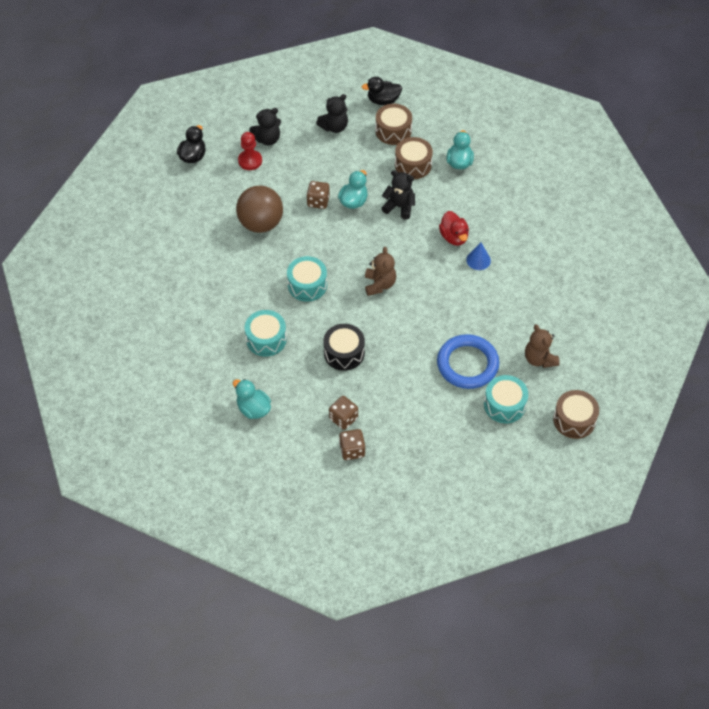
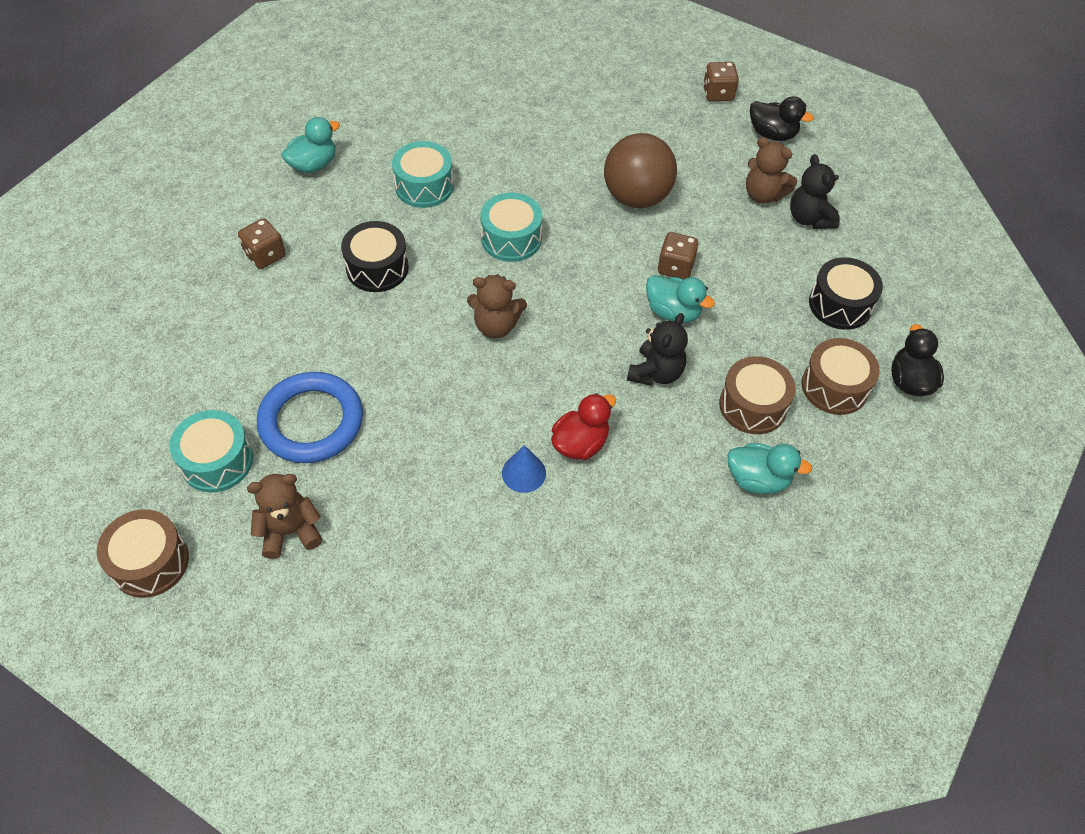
camera: 95 degrees right, 0 degrees up
(250, 161) = (763, 195): red pawn -> brown teddy bear
(334, 127) = (840, 304): black teddy bear -> black drum
(352, 450) = (210, 259): brown dice -> brown dice (718, 94)
(454, 237) = (580, 443): red duck -> red duck turned 150 degrees clockwise

